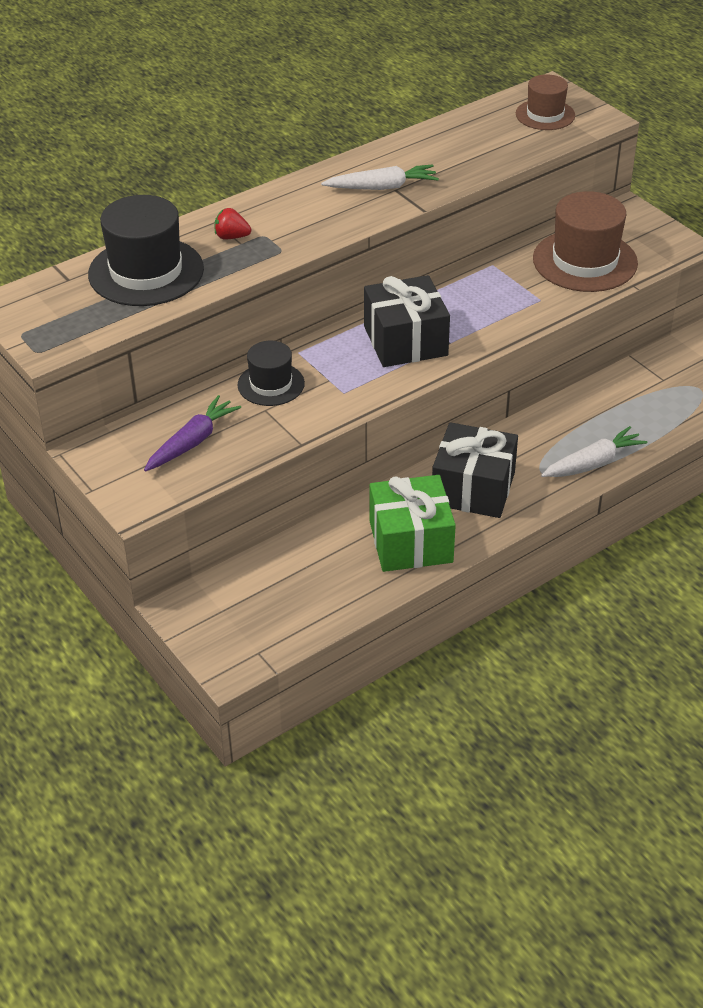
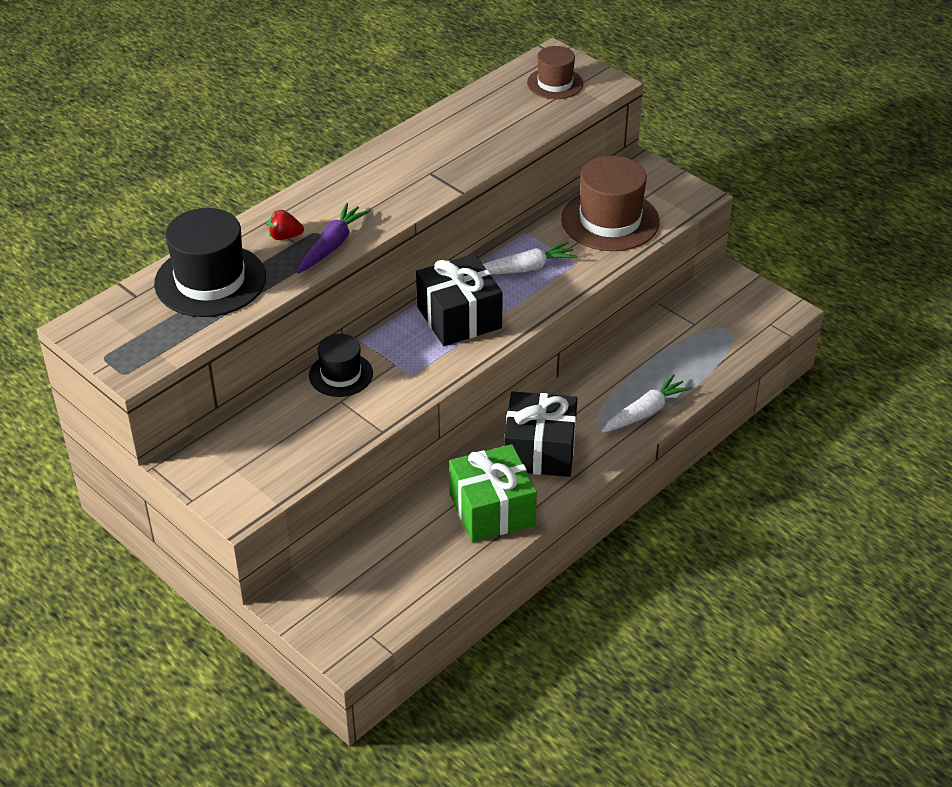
camera: 10 degrees left, 0 degrees up
(192, 442) = (278, 441): purple carrot -> purple carrot (332, 245)
(382, 187) = (417, 172): white carrot -> white carrot (524, 268)

